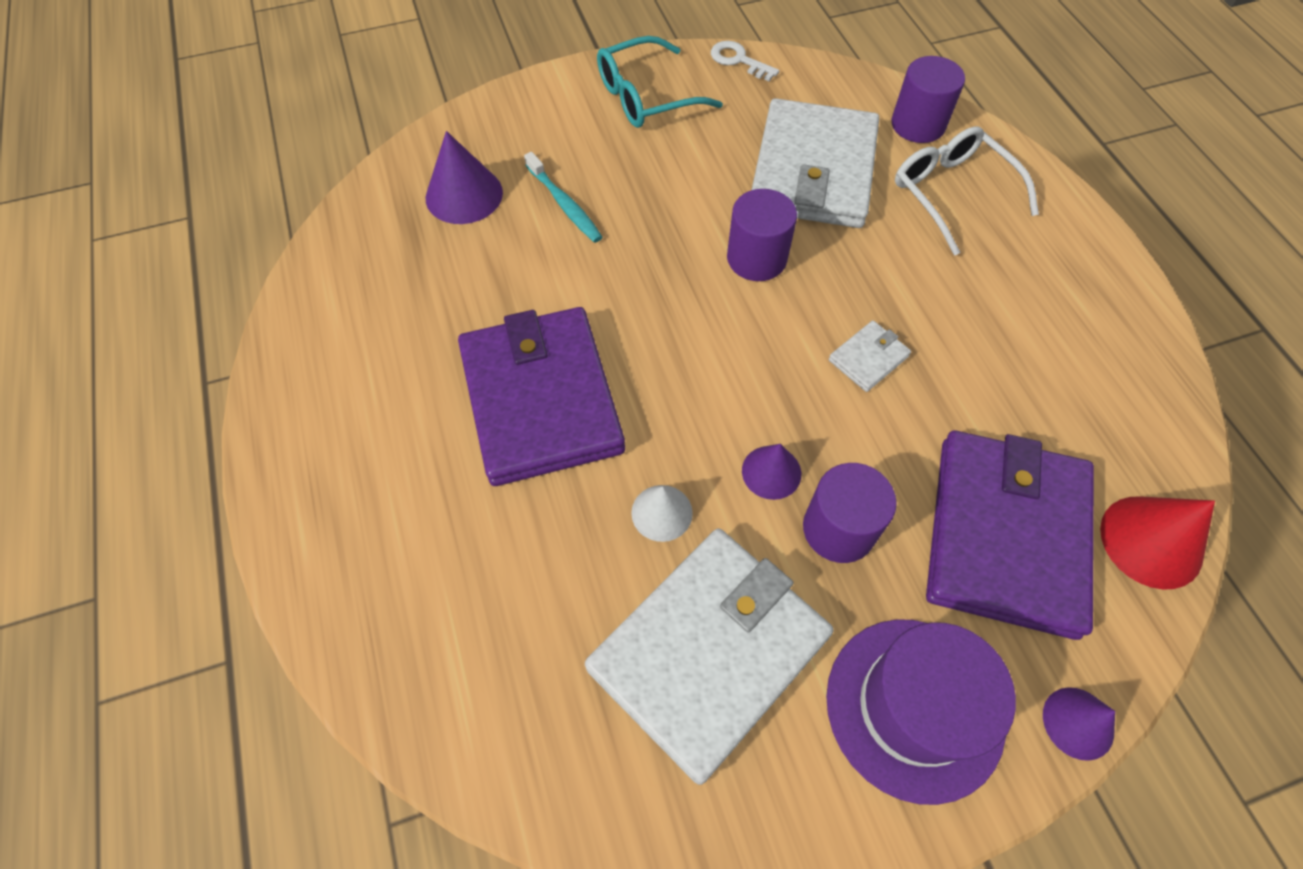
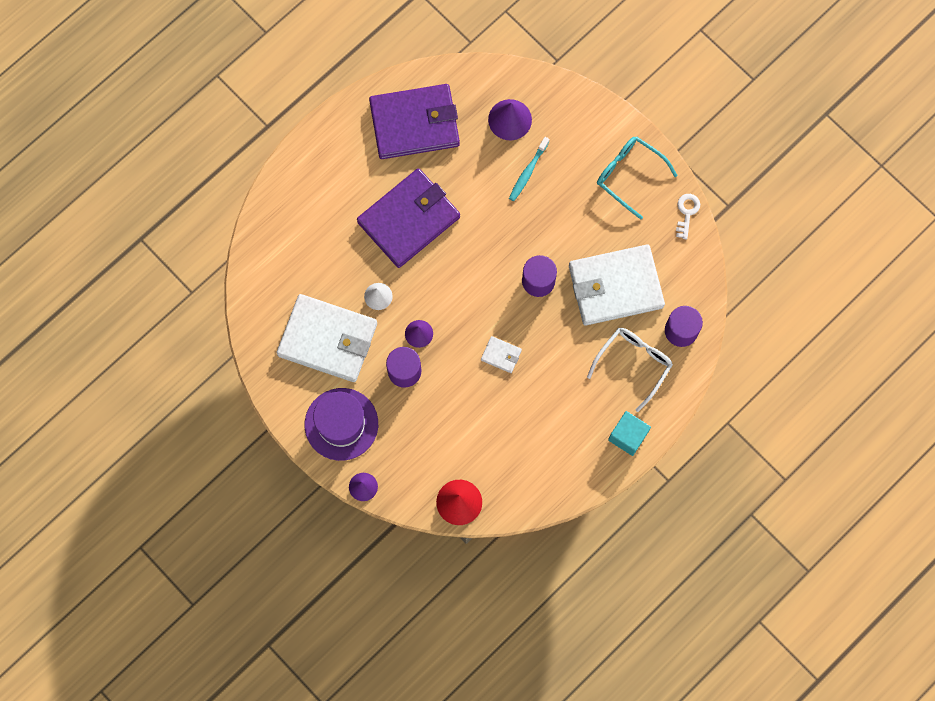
camera: 65 degrees right, 15 degrees up
(1005, 535) = (433, 441): purple wallet -> purple wallet (414, 124)
(1075, 242) = (628, 436): none -> turquoise cube

